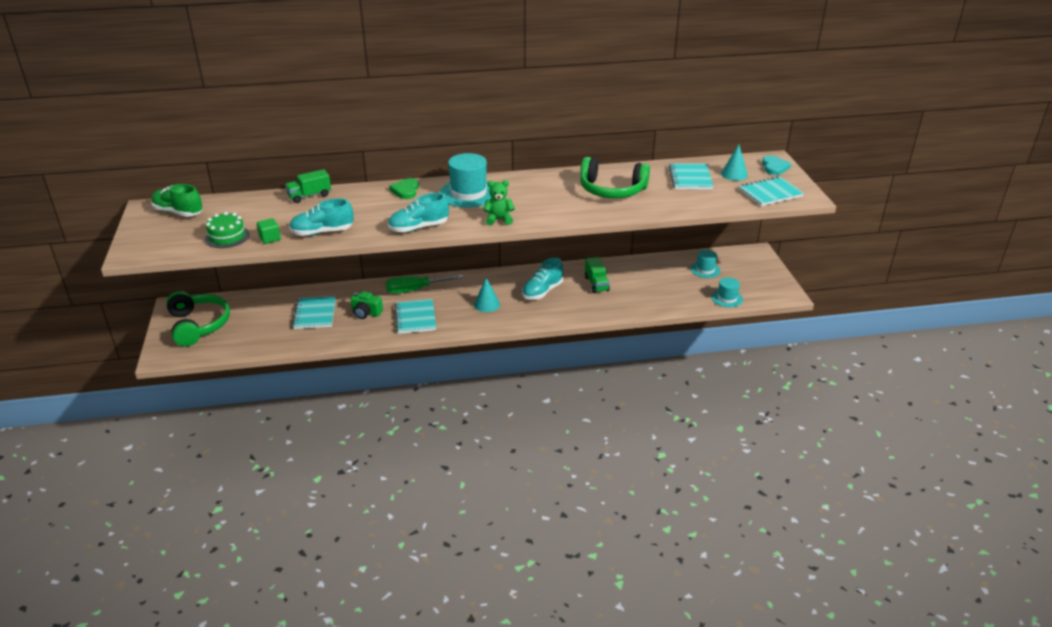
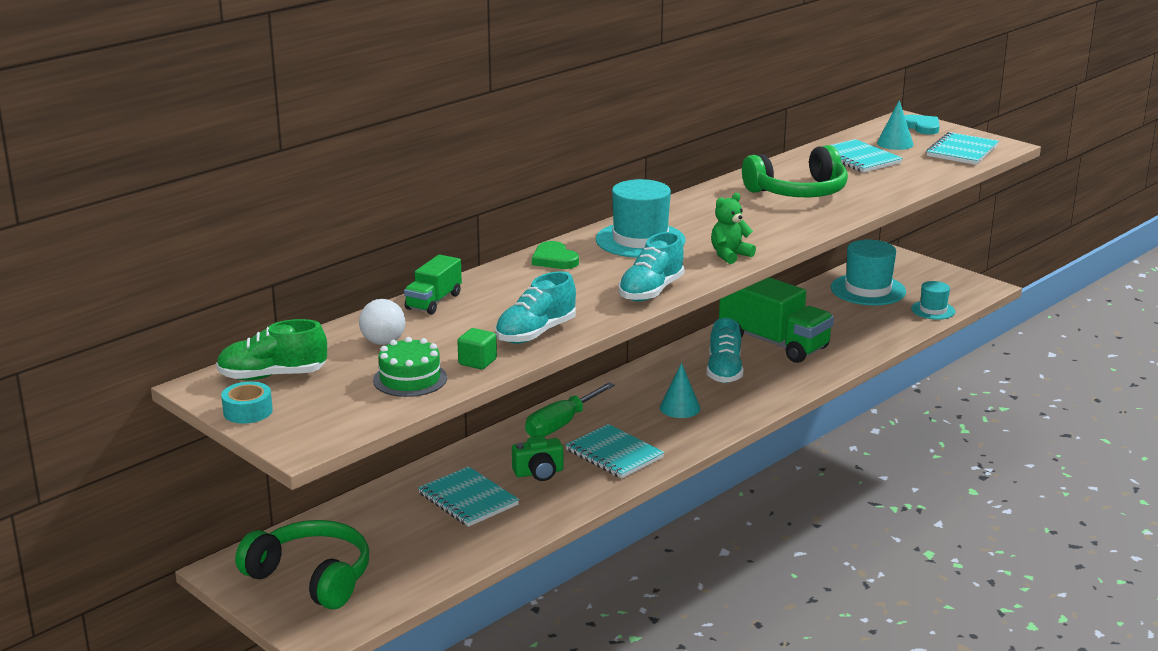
camera: 35 degrees left, 10 degrees down
(139, 227) = (248, 411): none -> turquoise tape
(250, 211) = (383, 342): none -> white ball
(596, 284) = (773, 343): green truck -> green truck, size x1.96
(705, 270) = (868, 290): turquoise hat -> turquoise hat, size x1.77

